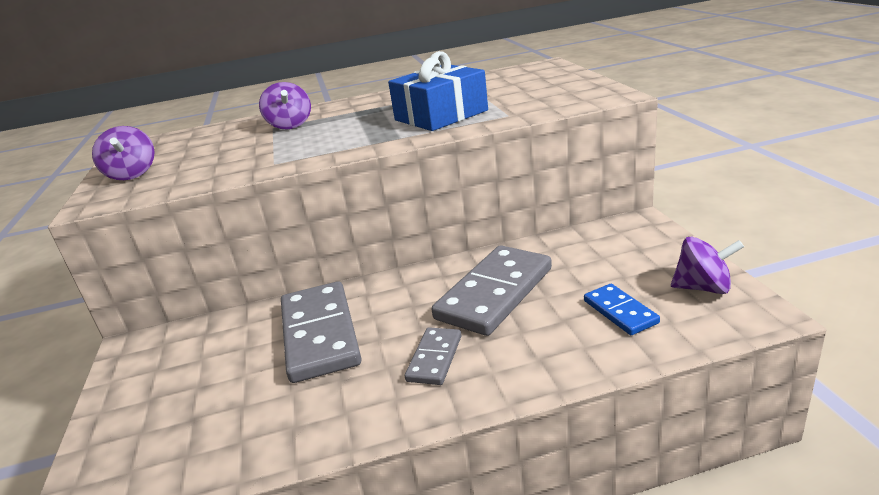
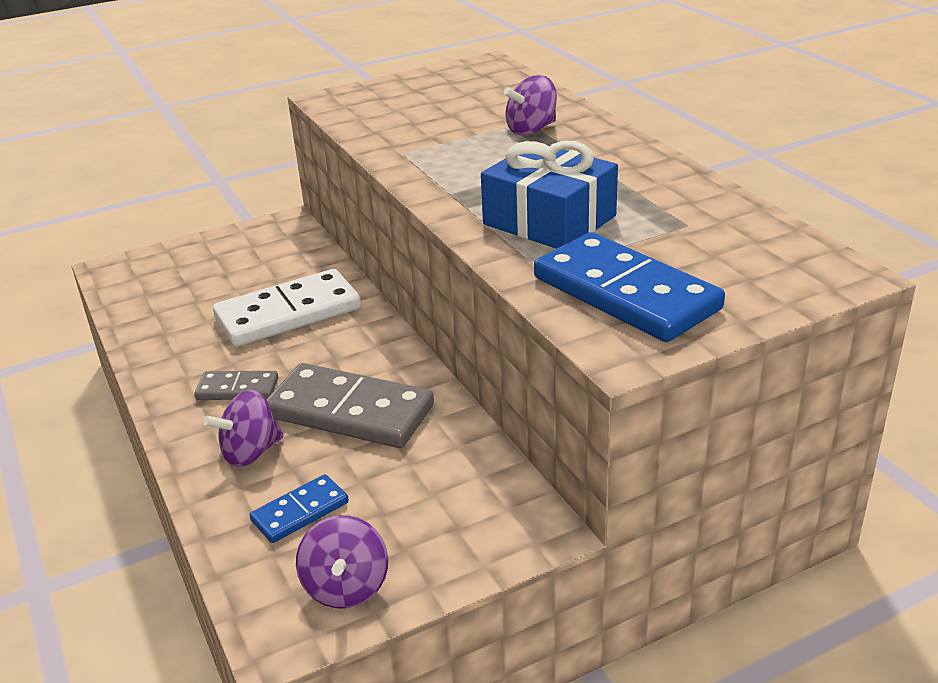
camera: 75 degrees right, 5 degrees up
(132, 174) = (393, 91): purple spinning top -> purple spinning top (250, 452)
(320, 334) = (288, 313): grey domino -> white domino
(548, 97) = (626, 293): none -> blue domino

